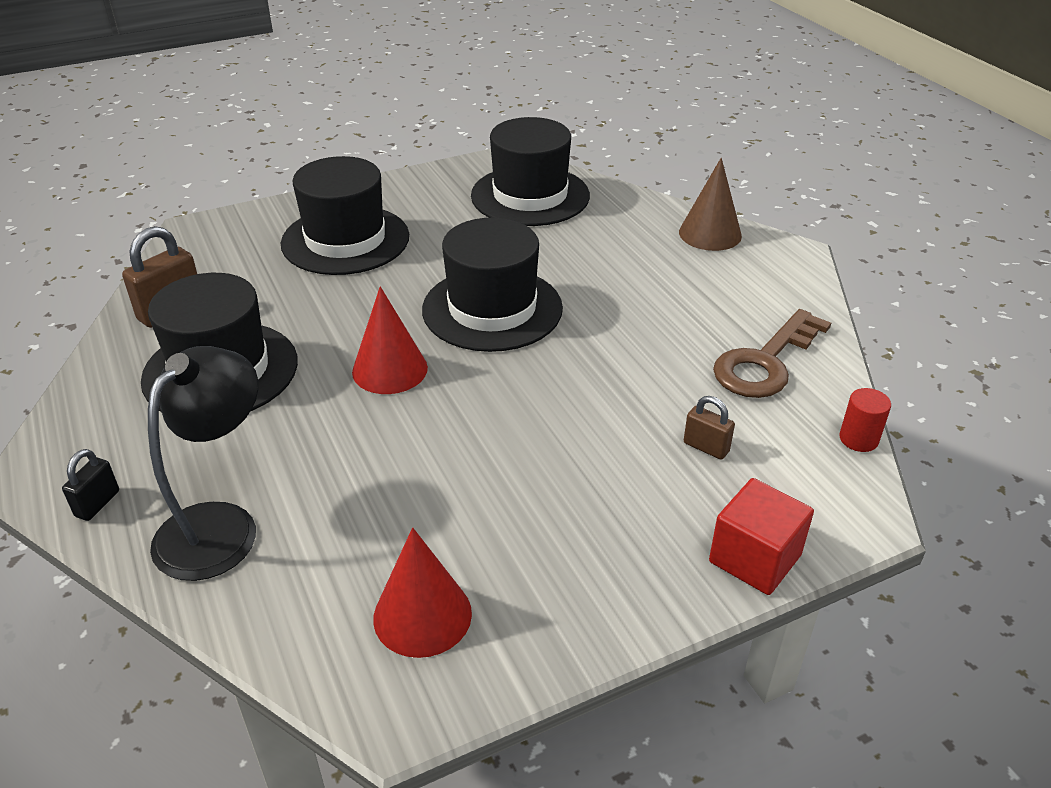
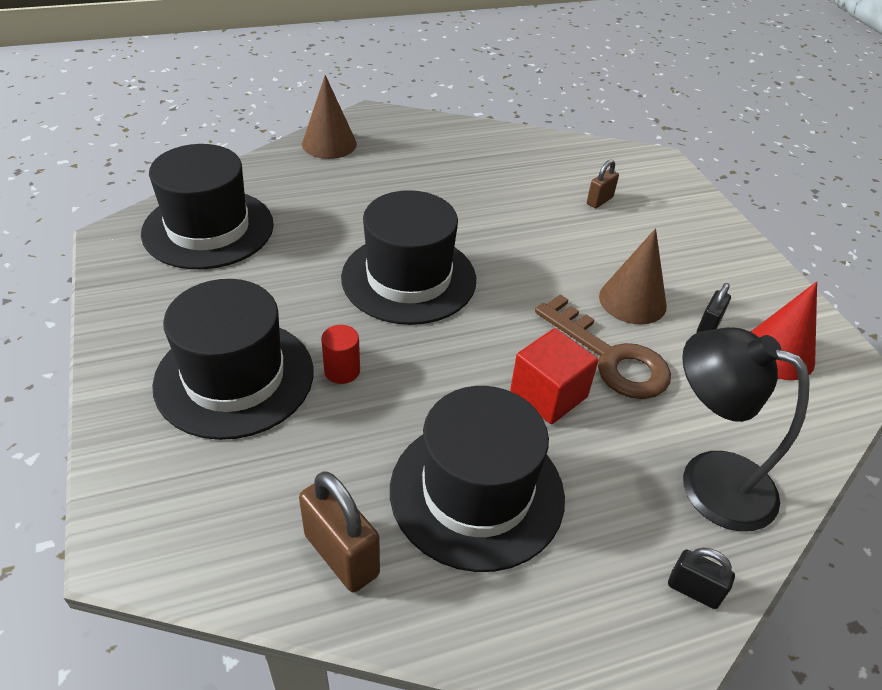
camera: 85 degrees left, 5 degrees up
(390, 369) = (492, 353): red cone -> none
(462, 545) = (708, 327): none -> black padlock
(497, 475) = (632, 301): none -> brown cone
(755, 558) = (699, 204): red cube -> red cube (548, 394)
(765, 362) = (508, 157): brown key -> brown key (610, 357)
(858, 439) = (591, 143): red cylinder -> red cylinder (342, 371)

